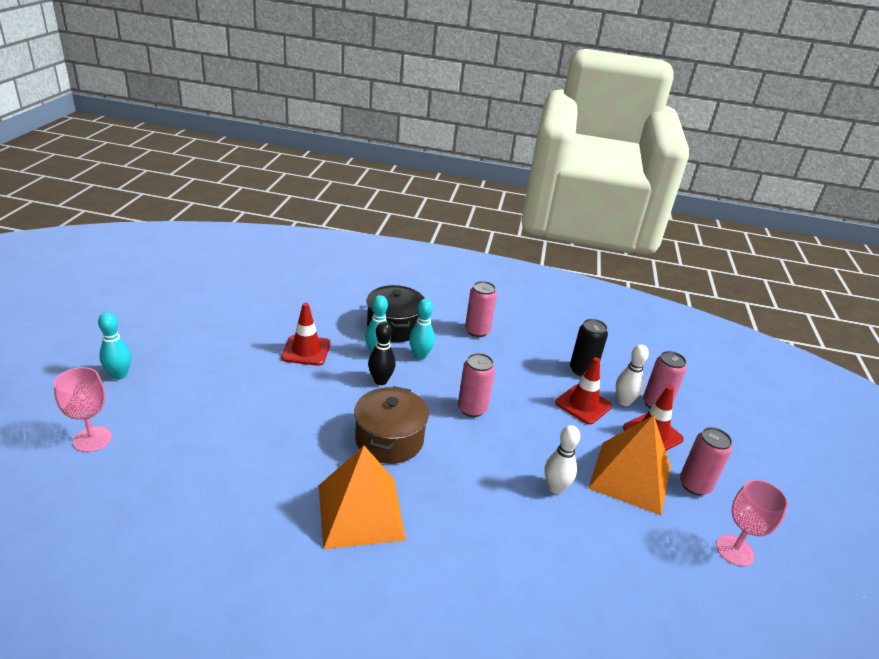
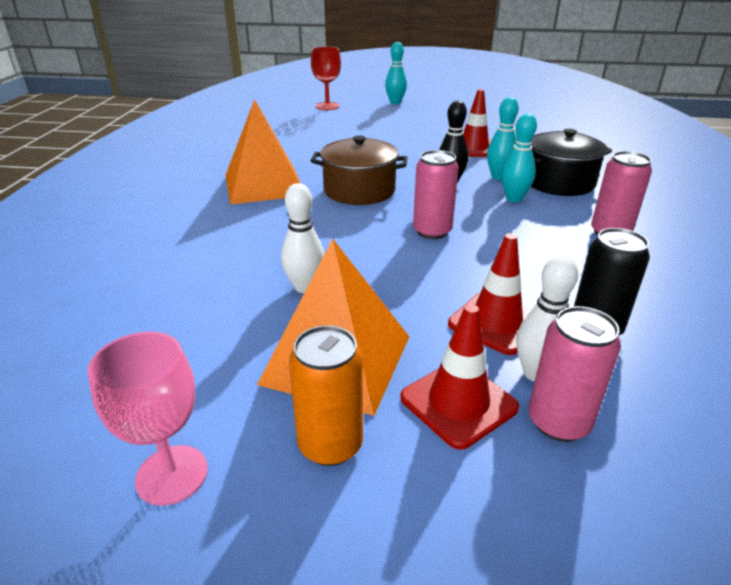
camera: 90 degrees right, 0 degrees up
(92, 439) = (327, 106): pink goblet -> red goblet
(694, 485) = (330, 444): pink can -> orange can

